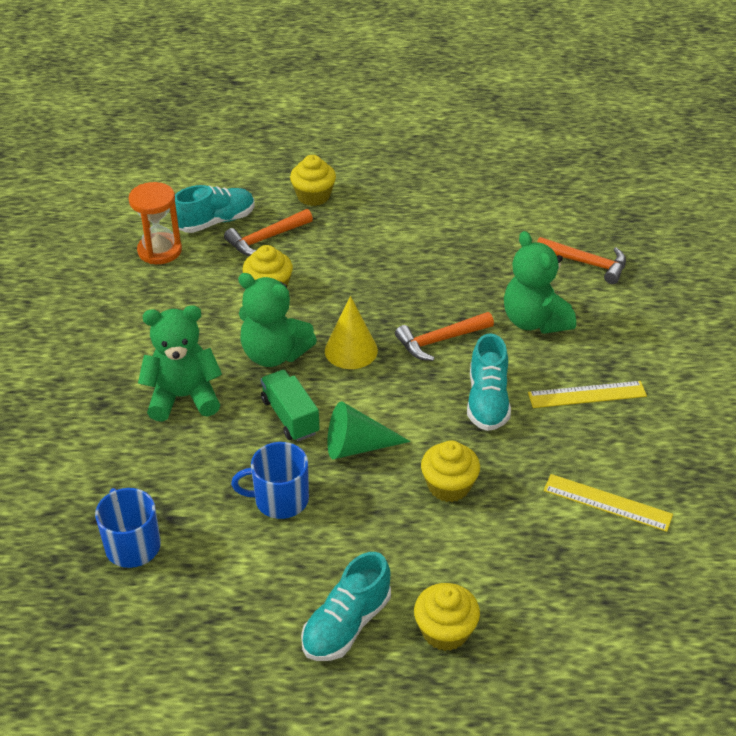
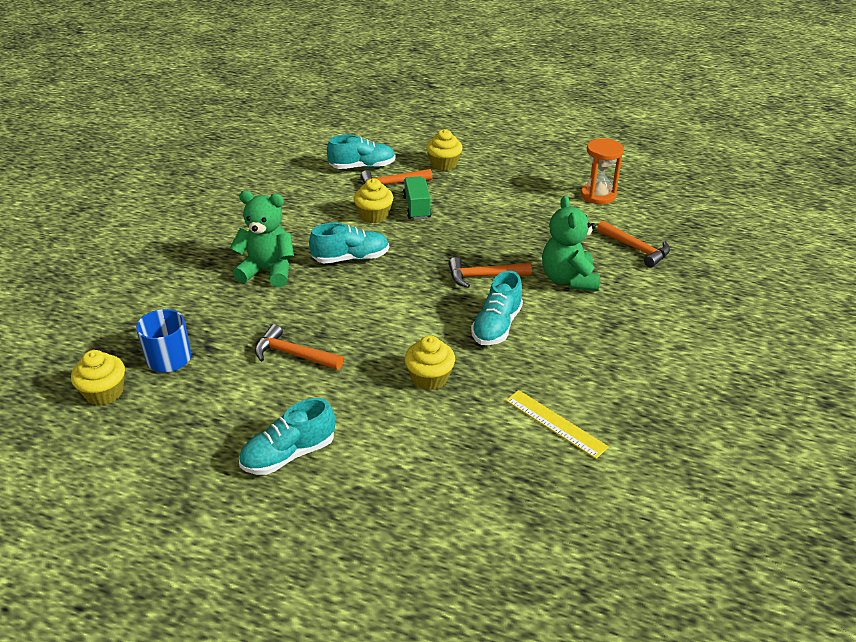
camera: 20 degrees right, 5 degrees down
(160, 251) = (311, 177): orange hourglass -> orange hourglass (598, 195)
(274, 354) = (351, 258): green teddy bear -> turquoise shoe
(279, 499) = (293, 354): blue mug -> orange hammer
(290, 416) = (337, 301): green truck -> green truck (417, 207)
(351, 350) = (410, 268): yellow cone -> none
(357, 446) = (374, 333): green cone -> none
(445, 631) = (363, 481): yellow cupcake -> yellow cupcake (104, 392)
(587, 394) = (583, 340): yellow ruler -> none

